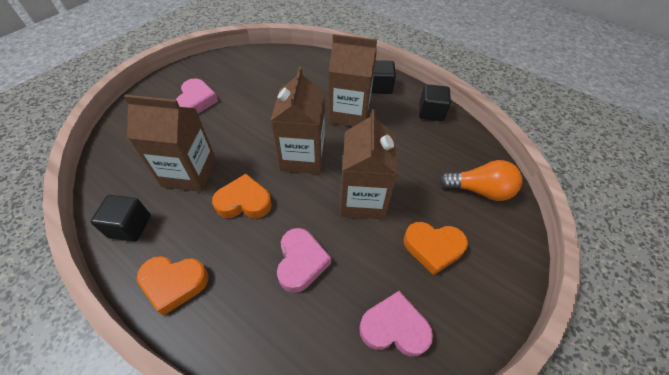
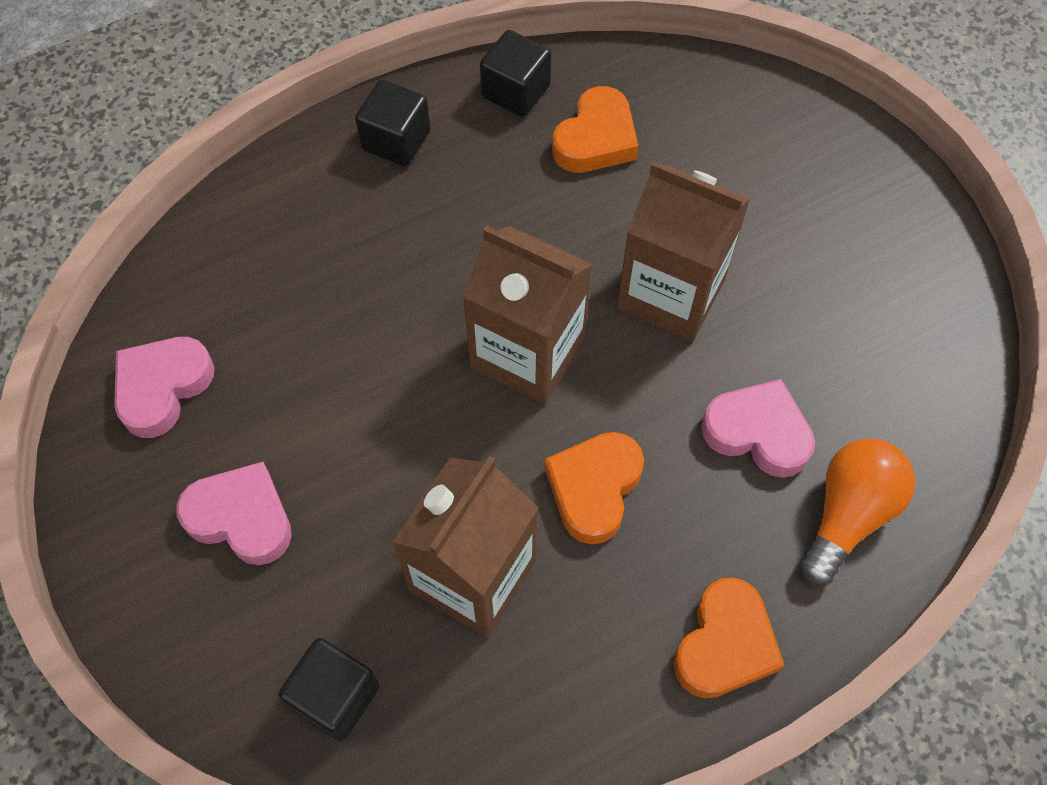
camera: 65 degrees left, 10 degrees up
(130, 226) = (567, 710): black cube -> black cube (335, 696)
(349, 113) = (446, 227): brown carton -> none
(394, 328) = (907, 346): pink heart -> pink heart (162, 388)
(433, 248) = (803, 236): orange heart -> orange heart (596, 139)
(479, 190) = (725, 117): orange light bulb -> orange light bulb (848, 514)

